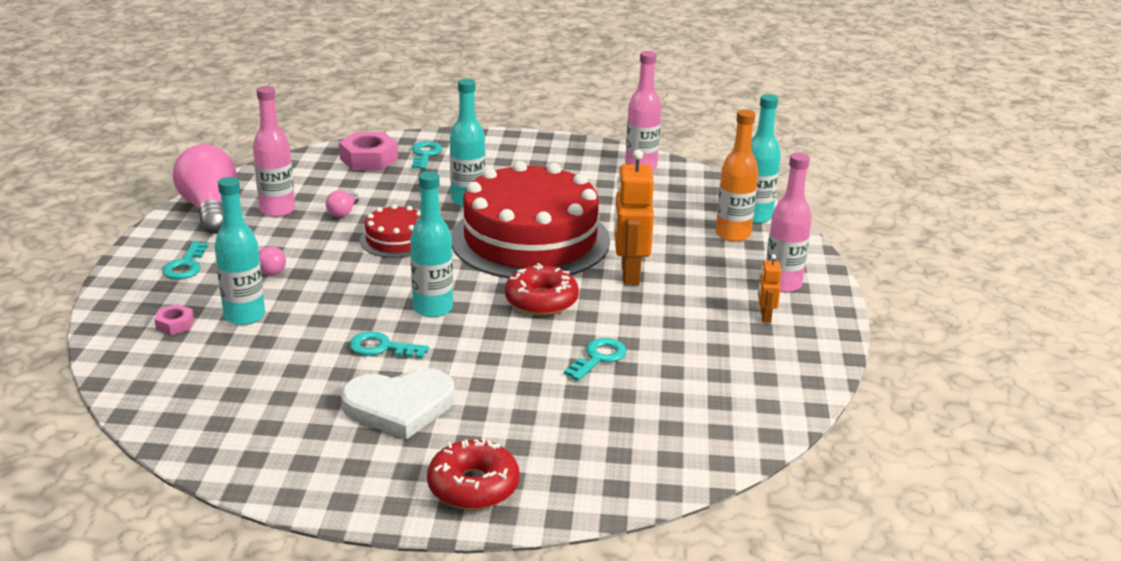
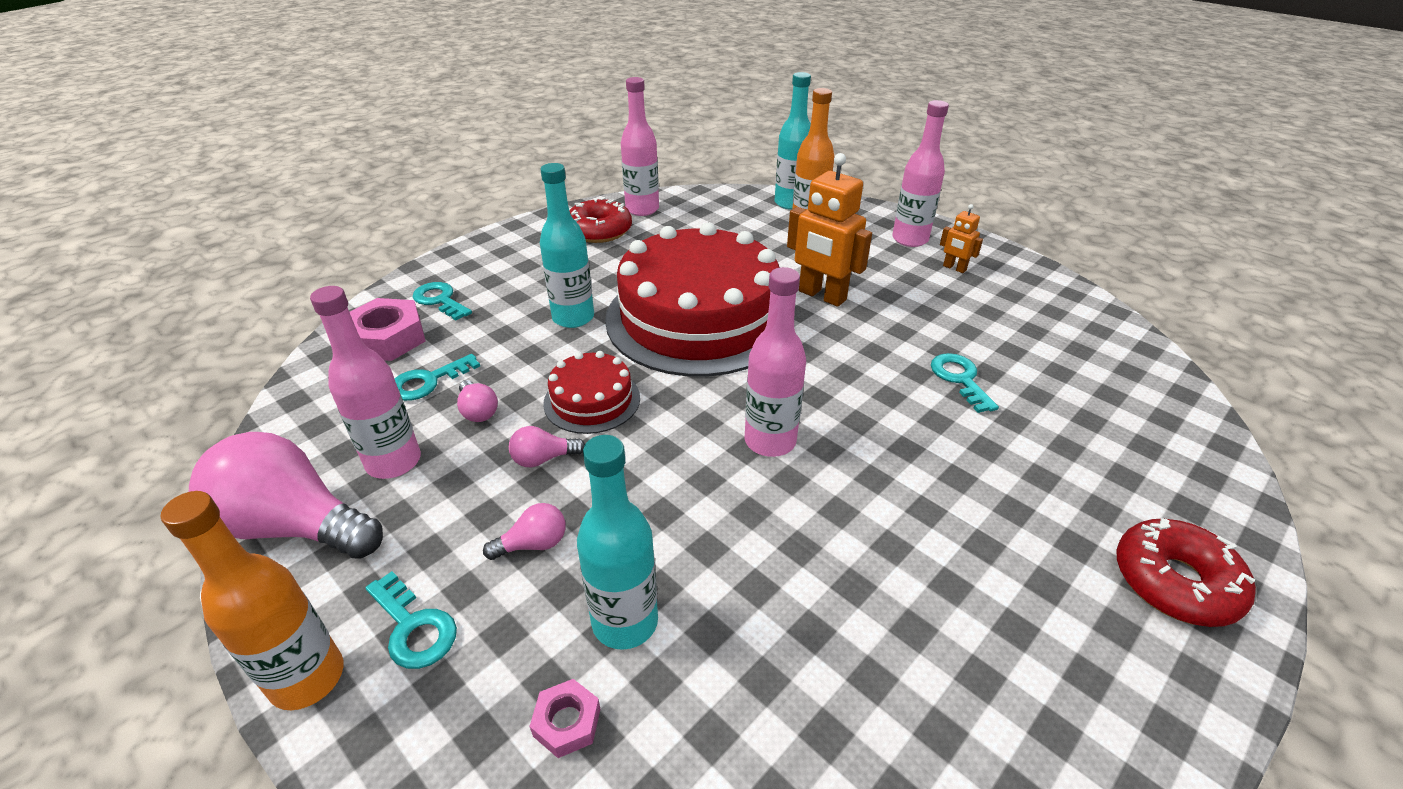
camera: 50 degrees left, 10 degrees up
(137, 256) = (308, 678): none -> orange bottle
(329, 247) = (543, 459): none -> pink light bulb
(382, 348) = (821, 521): turquoise key -> turquoise key (428, 381)
(399, 406) = (967, 567): white heart -> none
(433, 308) = (770, 441): turquoise bottle -> pink bottle
(541, 301) = (823, 364): red donut -> red donut (599, 231)

